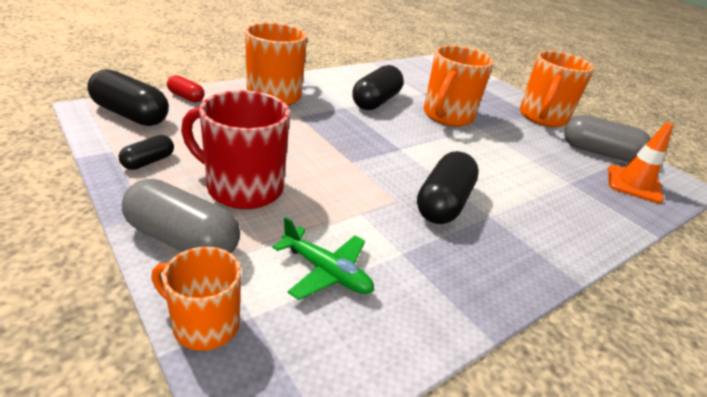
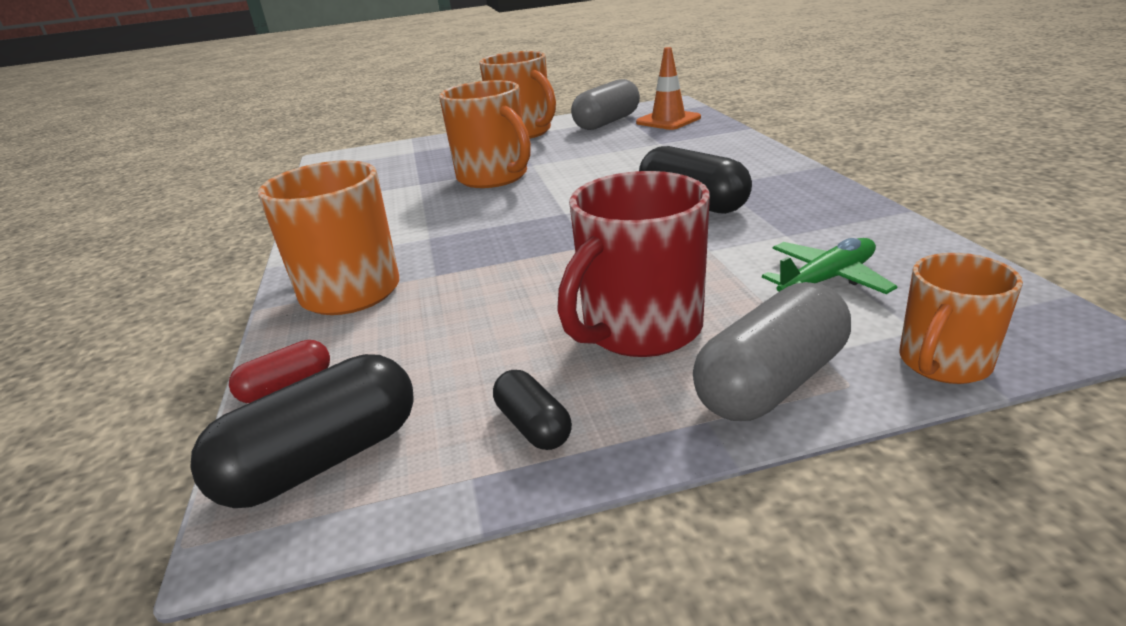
camera: 60 degrees left, 5 degrees down
(376, 101) = (425, 214): black capsule -> none

